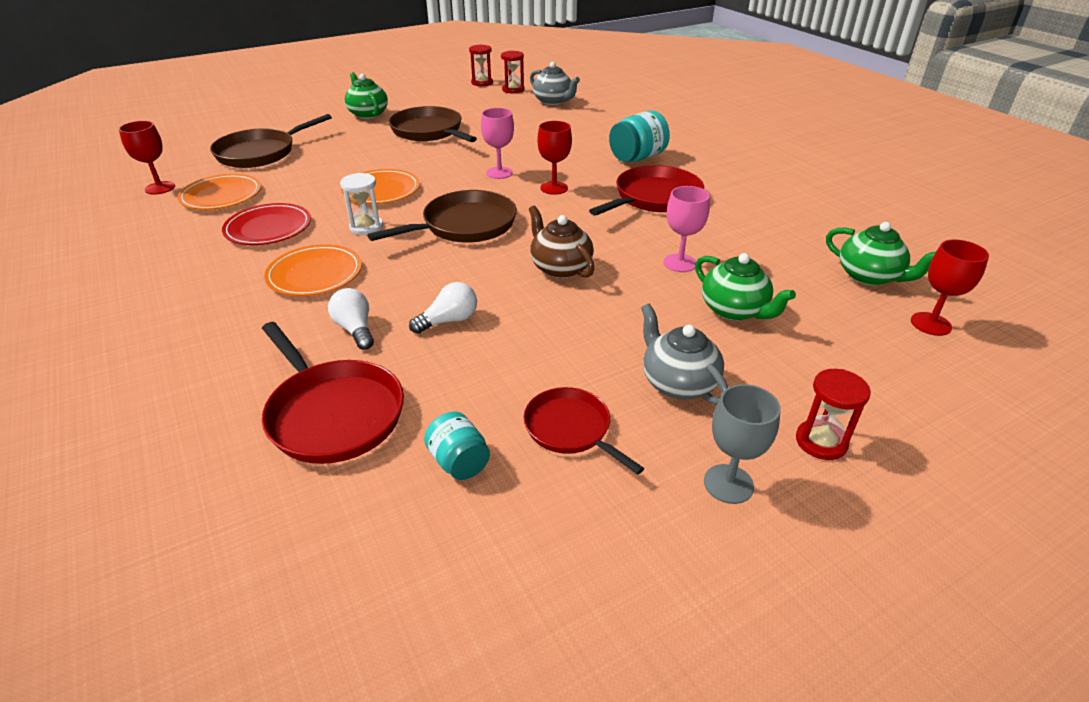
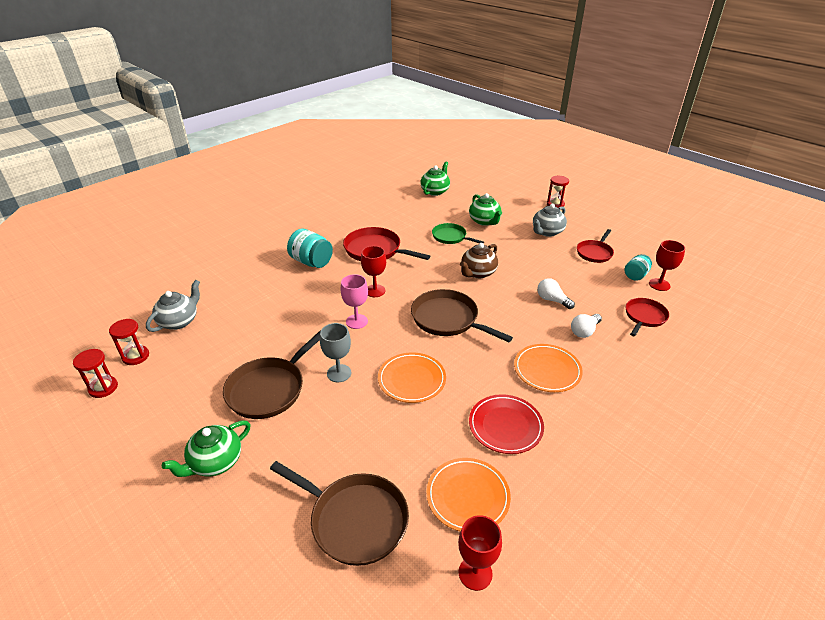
camera: 105 degrees left, 0 degrees up
(333, 414) = (644, 317): red pan -> red pan, size x0.63
(366, 227) = (474, 367): white hourglass -> none
(680, 263) = (450, 237): pink goblet -> green pan
(728, 484) = (591, 220): grey goblet -> grey goblet (339, 373)
(734, 310) = (484, 221): green teapot -> green teapot turned 120 degrees clockwise
(930, 324) = (465, 181): red goblet -> red goblet (659, 284)

